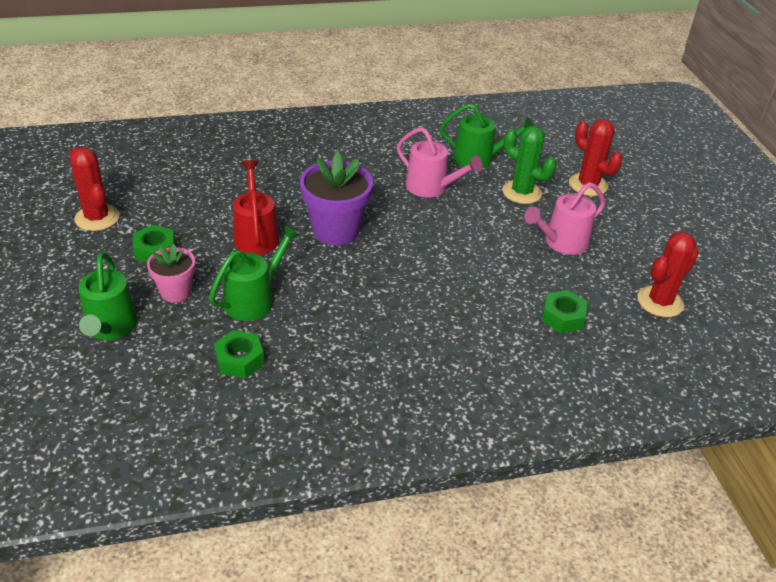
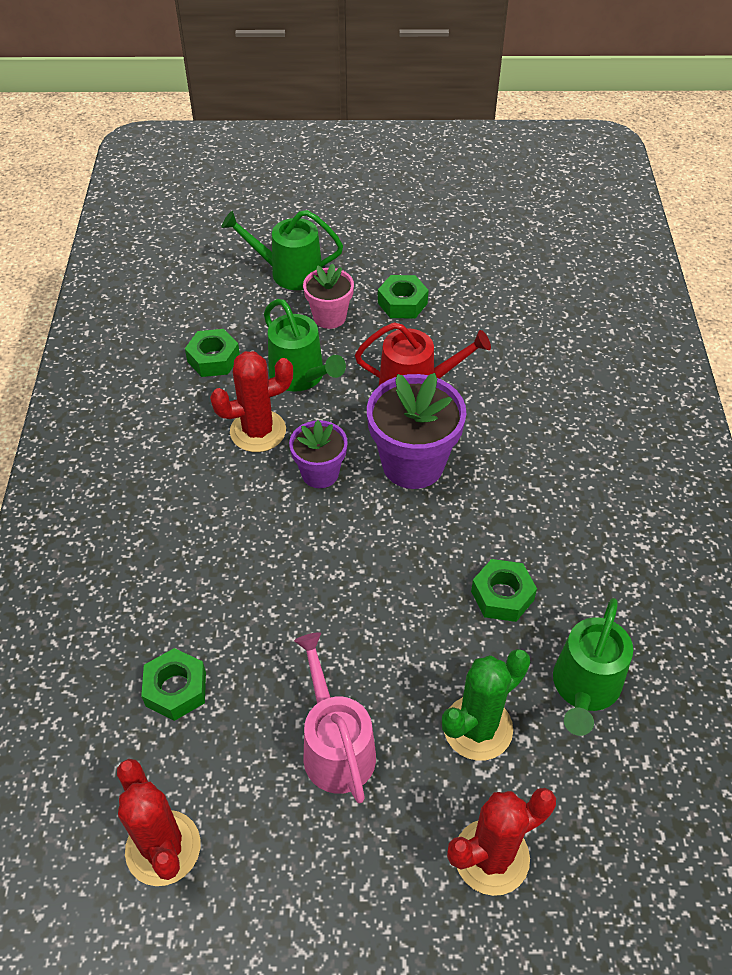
camera: 105 degrees right, 10 degrees up
(97, 218) = (468, 260): red cactus -> red cactus (258, 431)
(357, 275) = (320, 473): none -> purple flower pot
(431, 187) = (502, 595): pink watering can -> green nut

